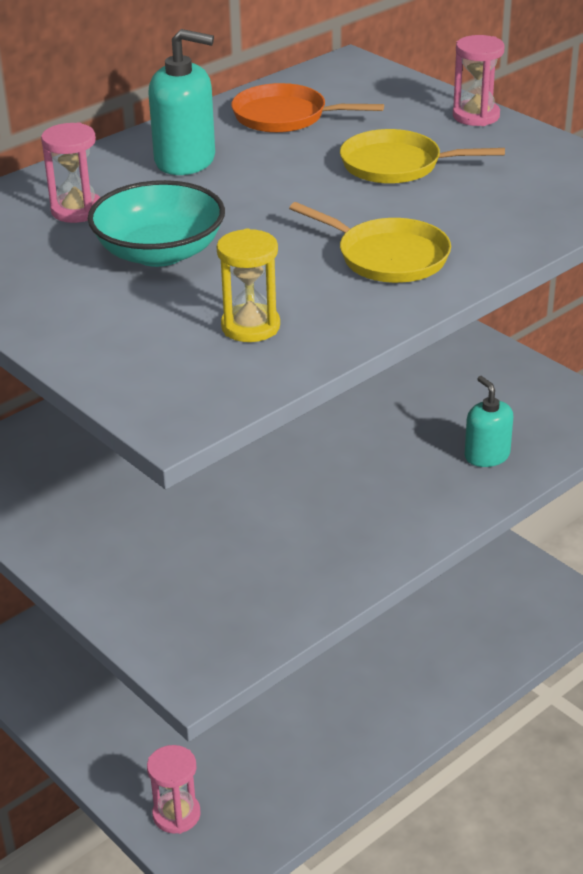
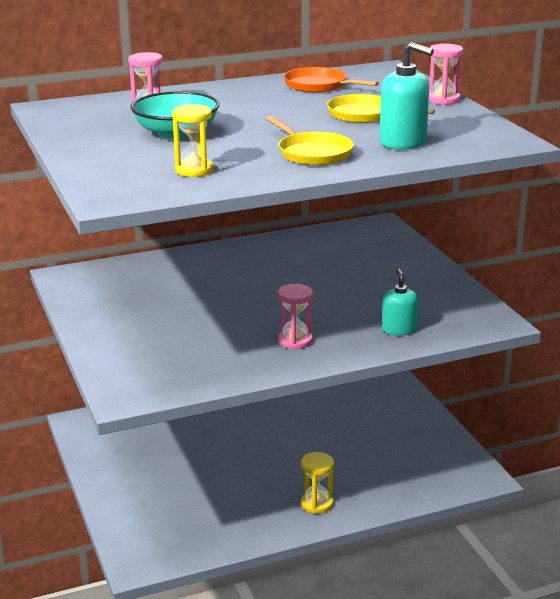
camera: 20 degrees right, 10 degrees down
(176, 814) = (134, 530): pink hourglass -> pink hourglass (295, 341)
(185, 160) = (236, 97): turquoise soap dispenser -> turquoise soap dispenser (403, 142)
(395, 701) = (317, 504): none -> yellow hourglass

